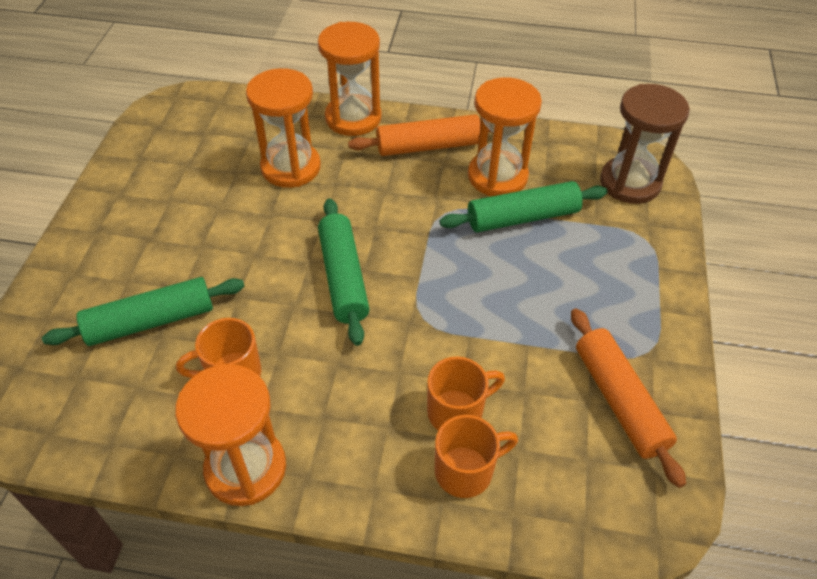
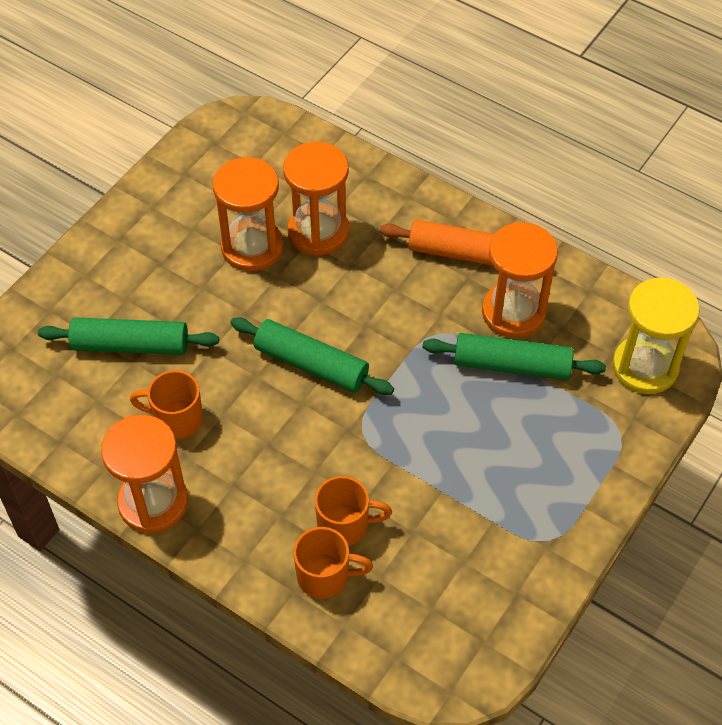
camera: 25 degrees right, 5 degrees up
(343, 277) = (311, 364): green rolling pin -> green rolling pin turned 75 degrees counterclockwise
(353, 118) = (406, 195): orange hourglass -> orange hourglass (252, 247)
(619, 400) = (492, 572): orange rolling pin -> none
(630, 183) = (645, 367): brown hourglass -> yellow hourglass

